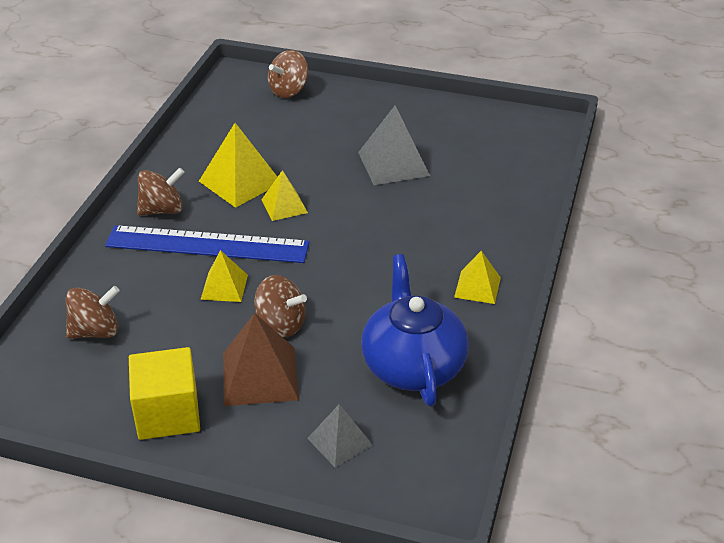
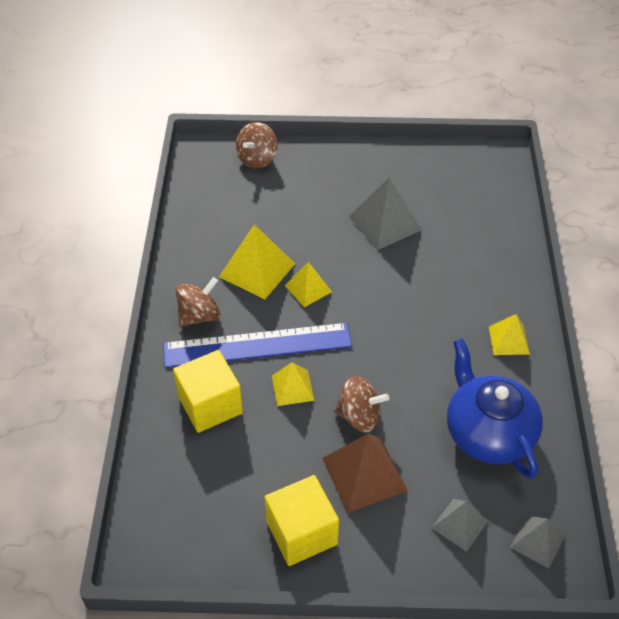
camera: 15 degrees left, 10 degrees up
(95, 331) = (198, 461): brown spinning top -> none
(133, 286) = (210, 405): none -> yellow cube
(419, 475) = (537, 541): none -> grey pyramid

